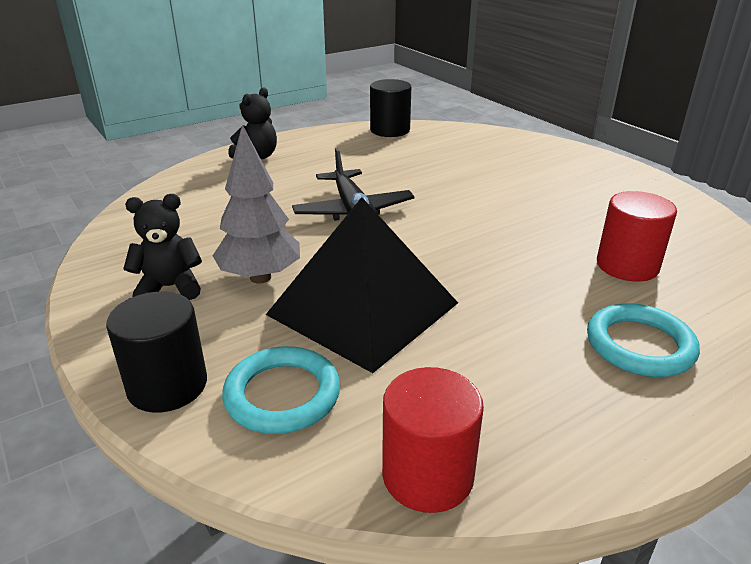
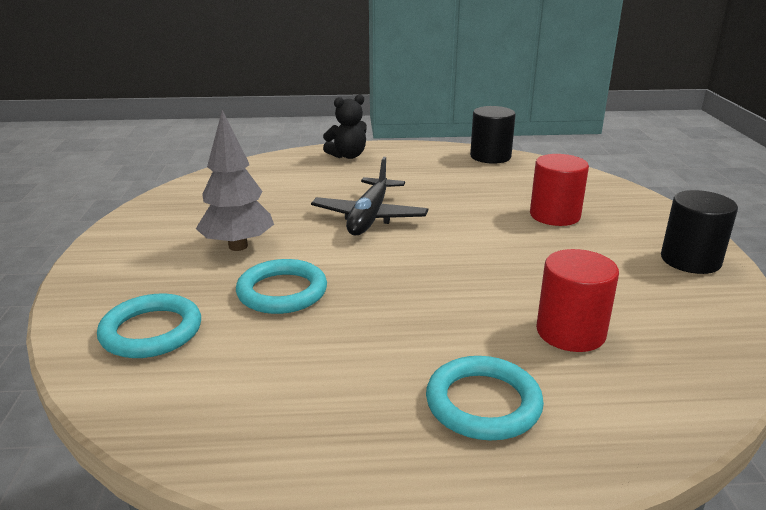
camera: 30 degrees right, 5 degrees down
(167, 385) = (93, 299): black cylinder -> black cylinder (690, 260)
(169, 288) = (171, 235): black teddy bear -> none
(363, 308) = (282, 292): black pyramid -> turquoise ring
(427, 475) = (174, 425): red cylinder -> red cylinder (554, 215)

